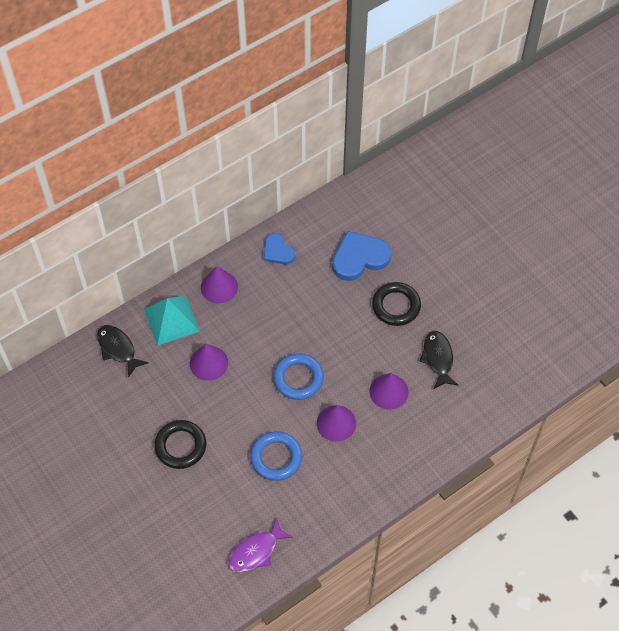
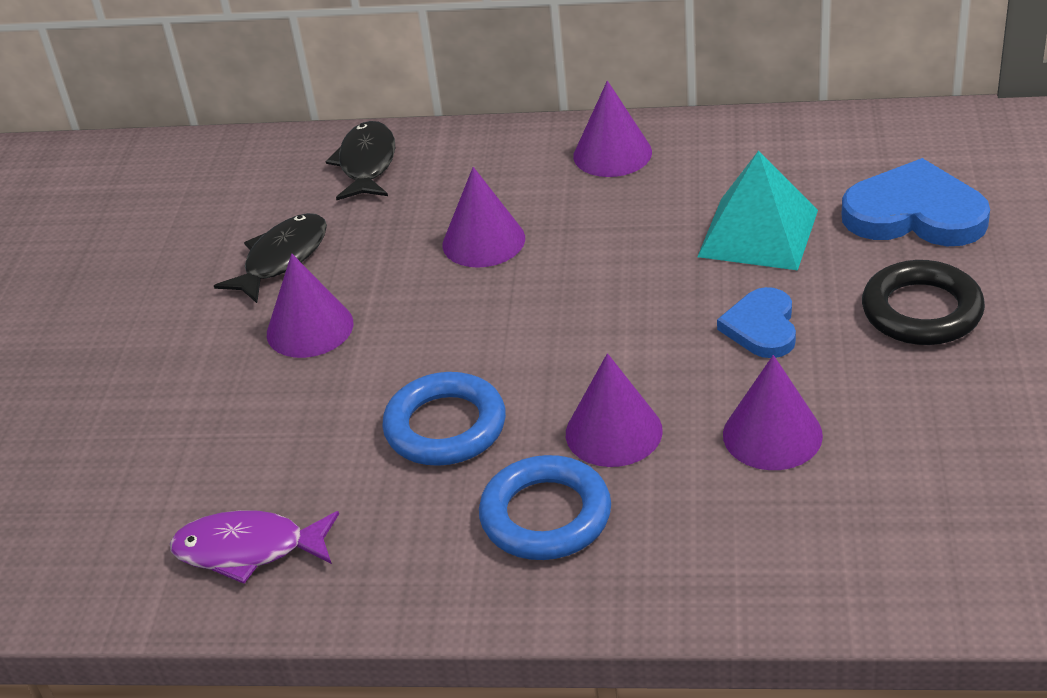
camera: 45 degrees right, 20 degrees down
(171, 320) = (488, 163): turquoise pyramid -> turquoise pyramid (758, 233)
(180, 446) = (310, 328): black ring -> purple cone
(278, 251) = (765, 148): blue heart -> blue heart (761, 327)
(298, 378) = (614, 332): blue ring -> blue ring (546, 515)
(438, 358) = (935, 431): black fish -> black fish (282, 258)

